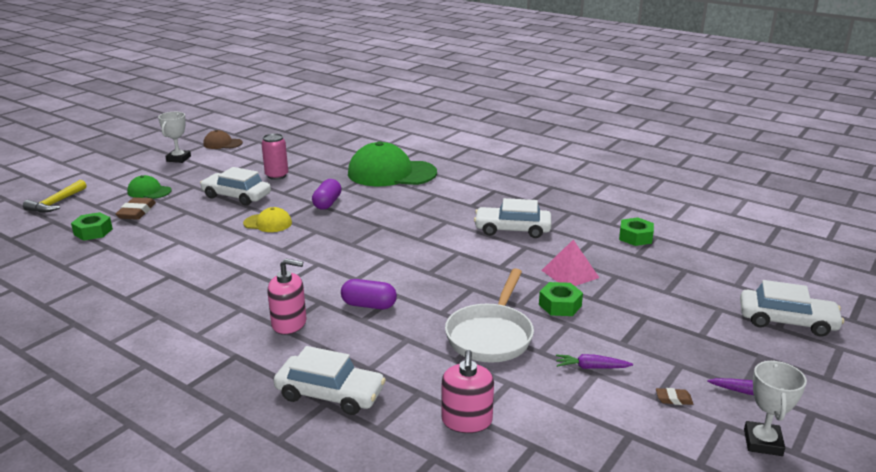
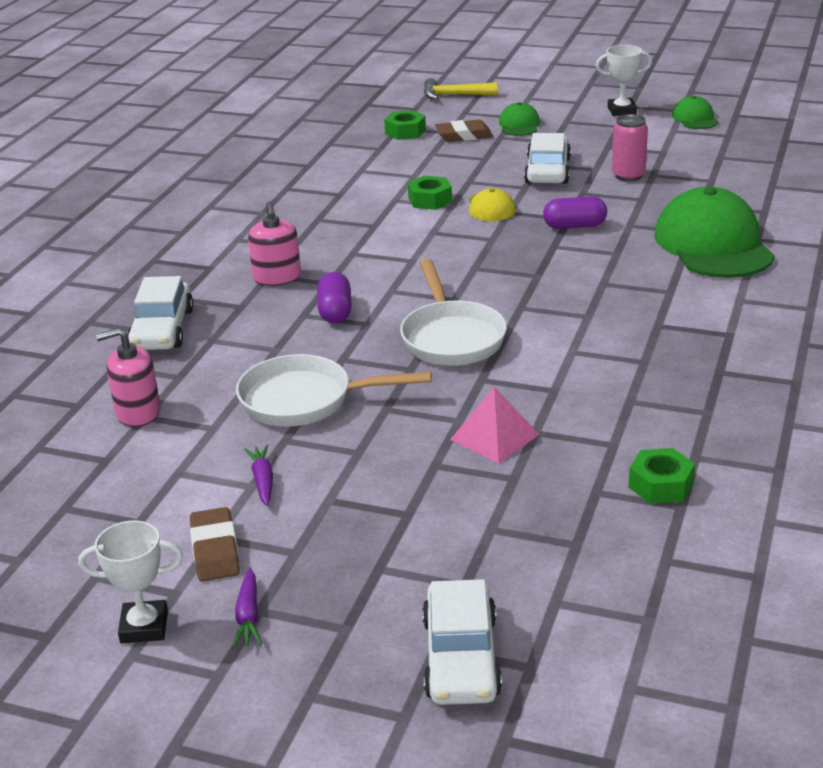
camera: 75 degrees right, 5 degrees up
(222, 144) = (695, 118): brown cap -> green cap
(441, 267) = (451, 337): none -> white pan
(512, 229) = (602, 370): white car -> none
(560, 305) = (401, 439): green nut -> green nut (430, 200)
(673, 399) = (215, 550): brown eraser -> brown eraser, size x1.91

